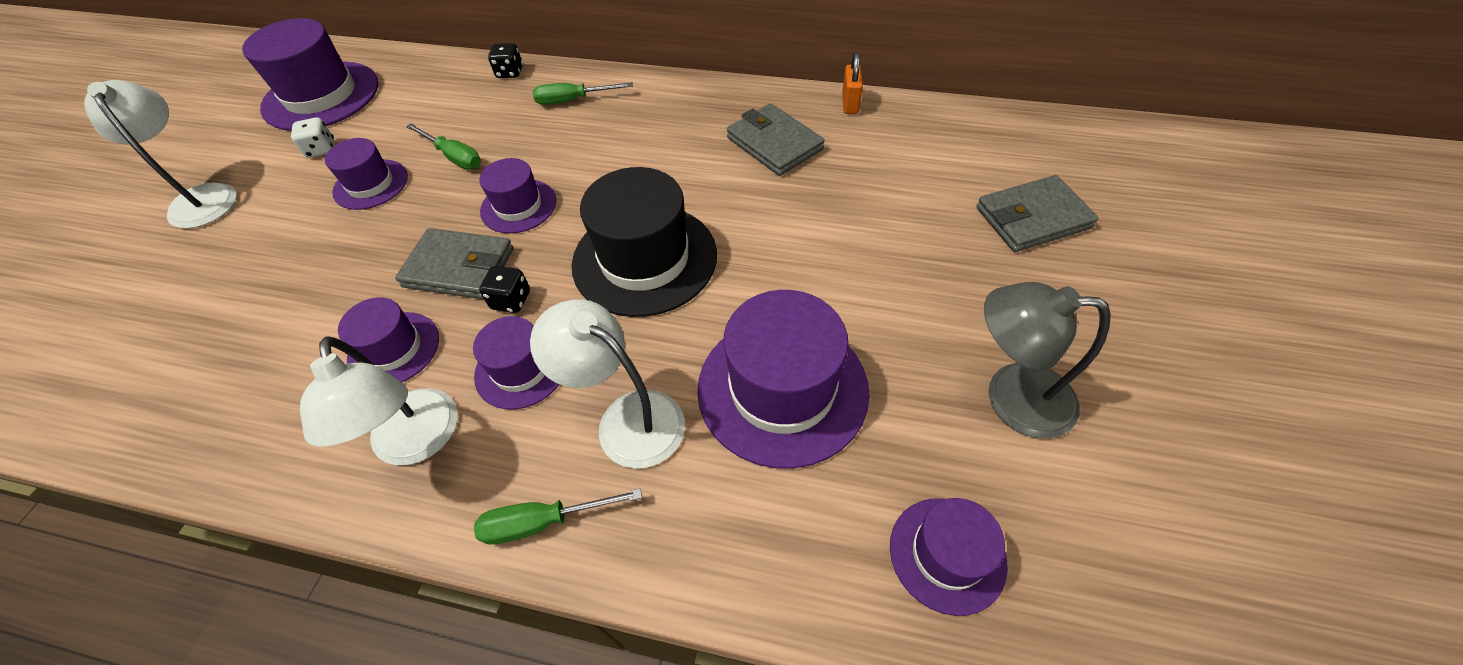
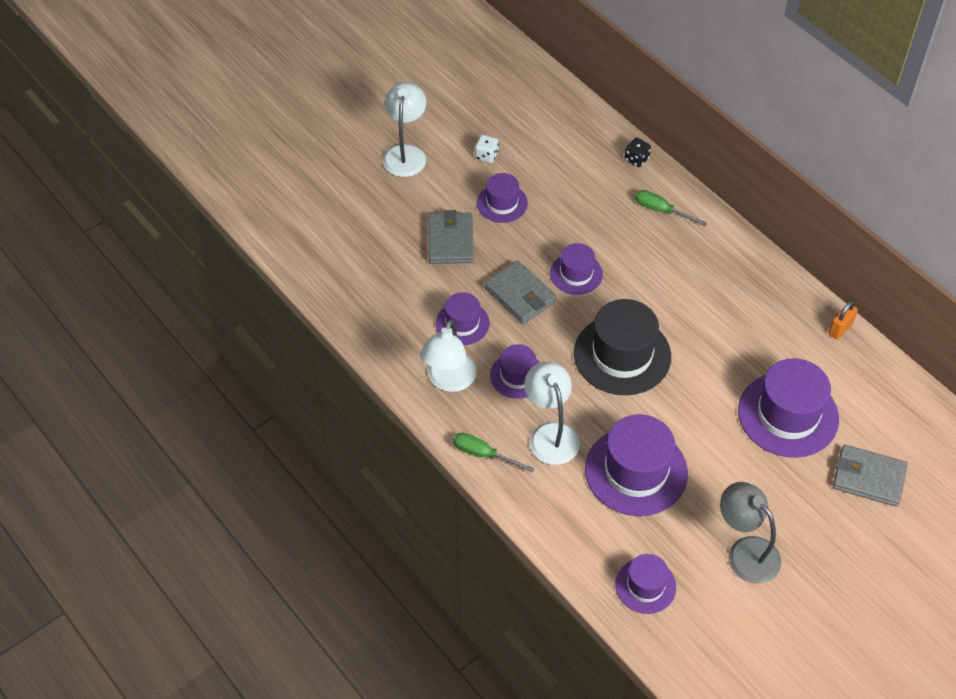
camera: 35 degrees right, 0 degrees up
(321, 96) = (506, 106): purple hat -> purple hat (788, 415)
(454, 157) = (560, 212): green screwdriver -> none
(511, 300) = (535, 333): black dice -> none
(774, 144) = (761, 327): grey wallet -> grey wallet (450, 241)

